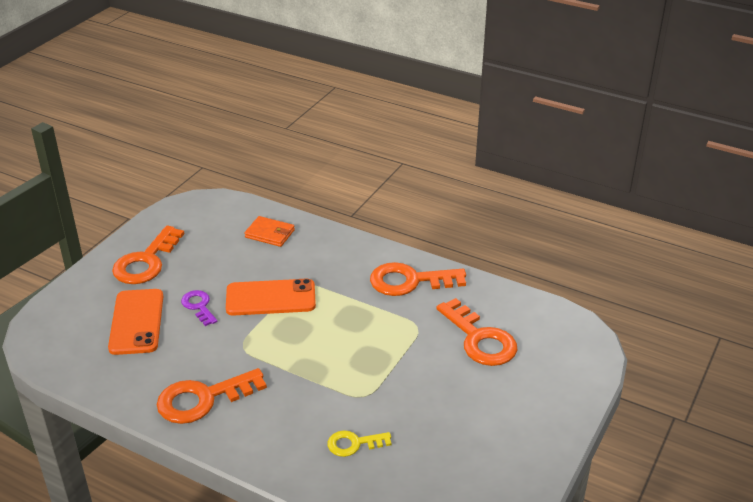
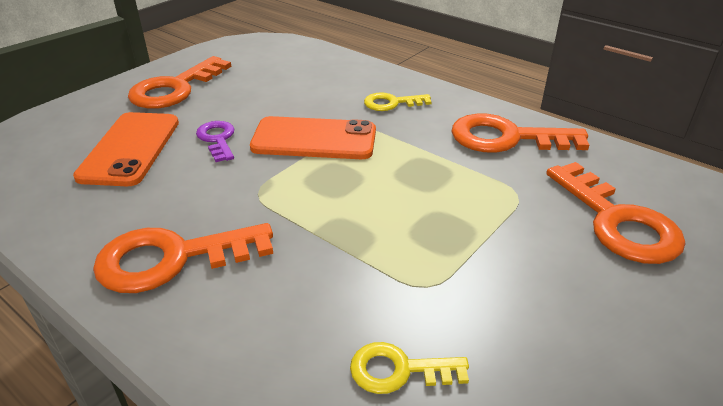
camera: 10 degrees right, 0 degrees up
(270, 234) = (332, 75): orange wallet -> none
(322, 258) = (391, 103): none -> yellow key

